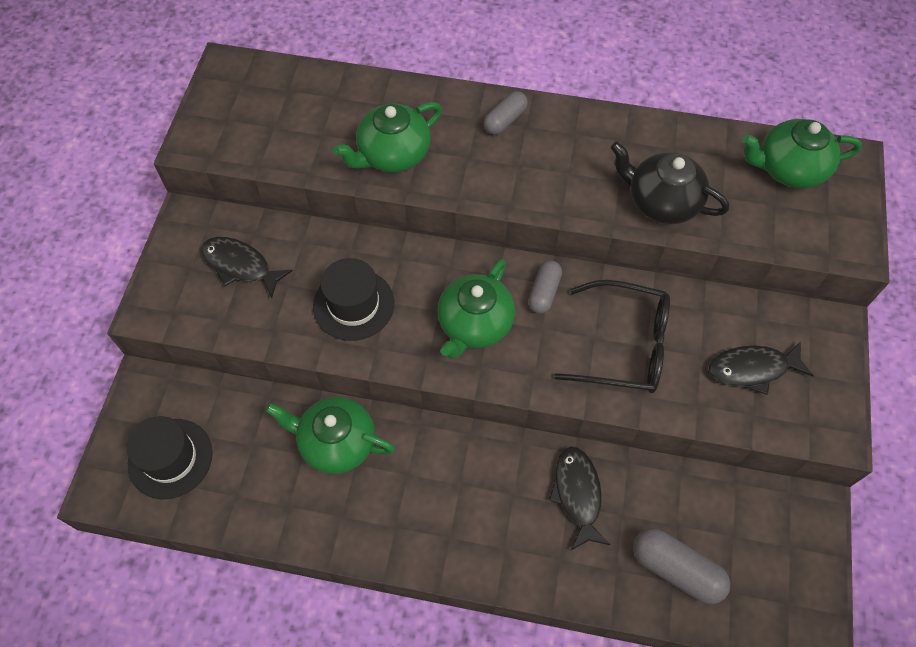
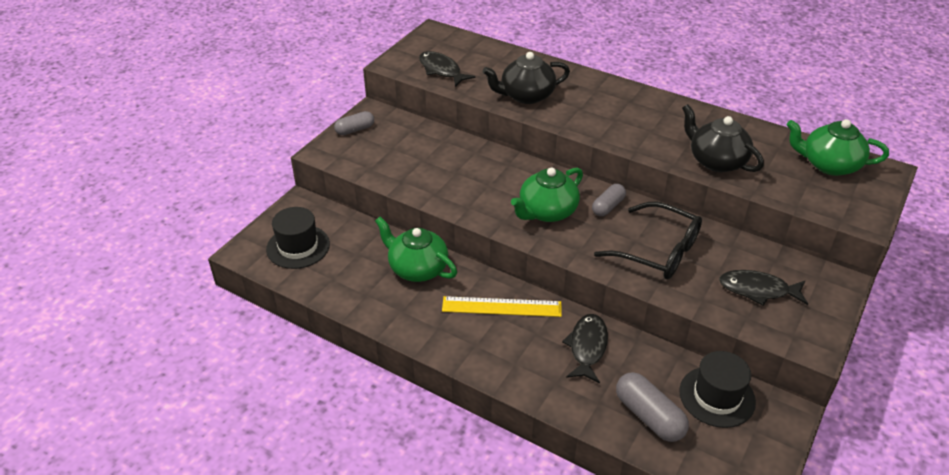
camera: 20 degrees right, 20 degrees down
(240, 266) = (395, 143): black fish -> black fish (441, 70)
(353, 304) = (464, 181): black hat -> black hat (717, 396)
(393, 154) = (526, 96): green teapot -> black teapot
(459, 468) = (501, 307): none -> yellow ruler
(505, 120) = (616, 94): grey capsule -> grey capsule (355, 130)

